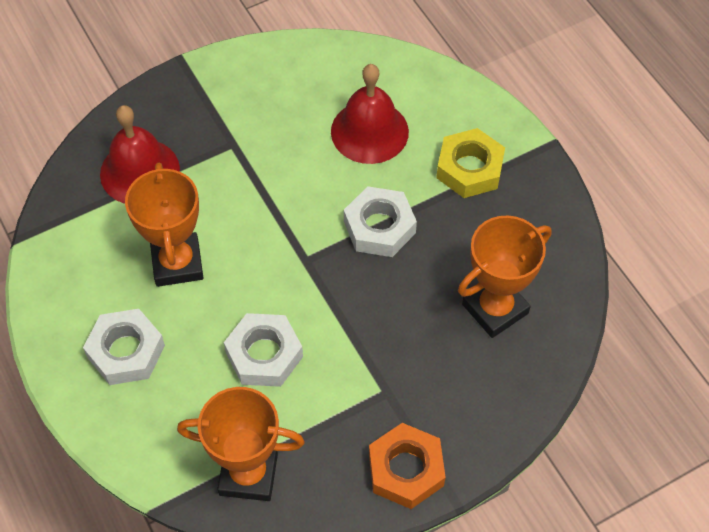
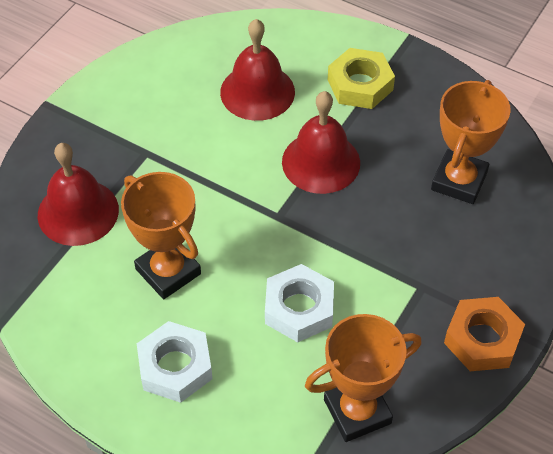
camera: 30 degrees left, 5 degrees down
(379, 227) = (321, 162): white nut -> red bell

